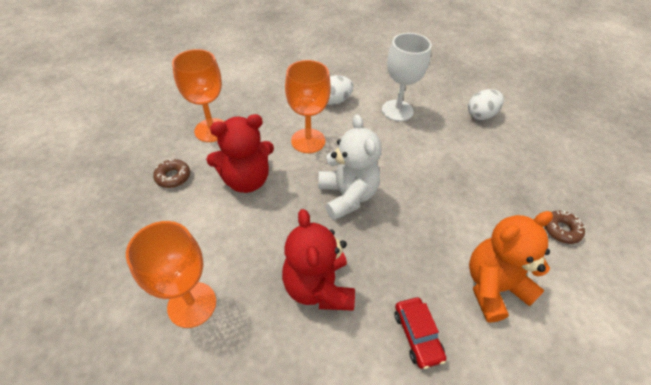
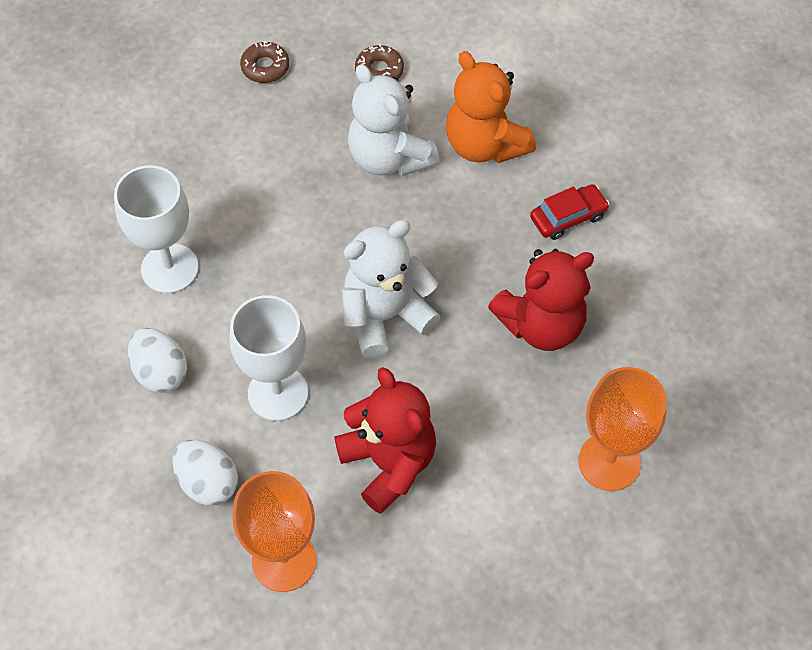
camera: 100 degrees left, 10 degrees up
(173, 177) = (410, 579): brown donut -> brown donut (265, 67)
(308, 141) = (278, 393): orange goblet -> white goblet
(477, 221) = (389, 157): none -> white teddy bear
(481, 115) = (160, 147): white egg -> white egg (208, 482)

